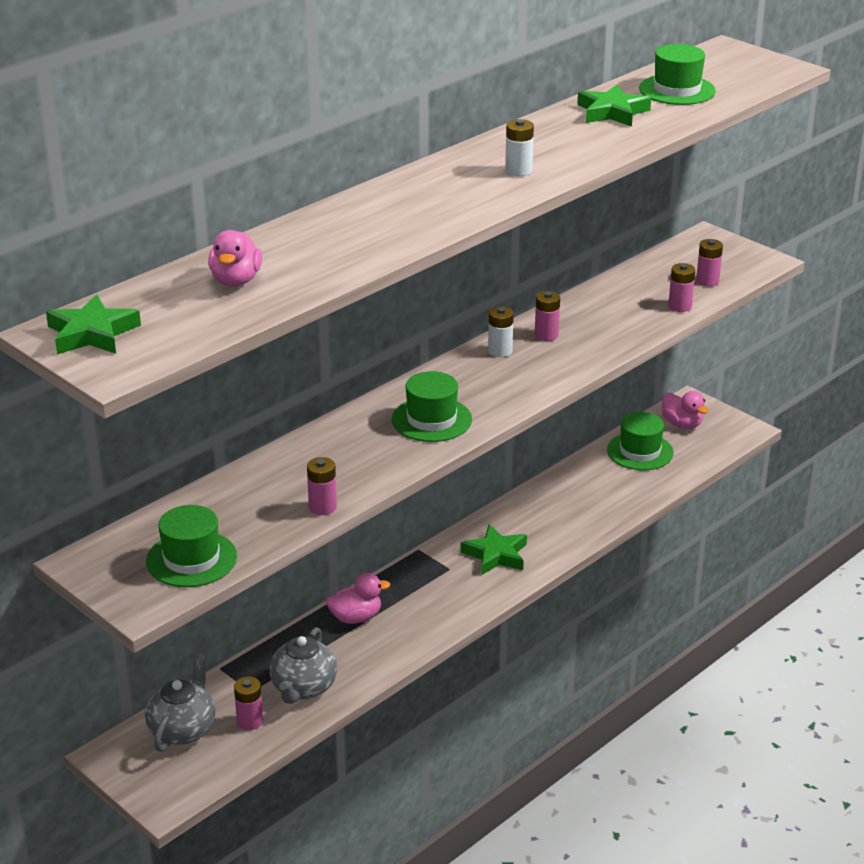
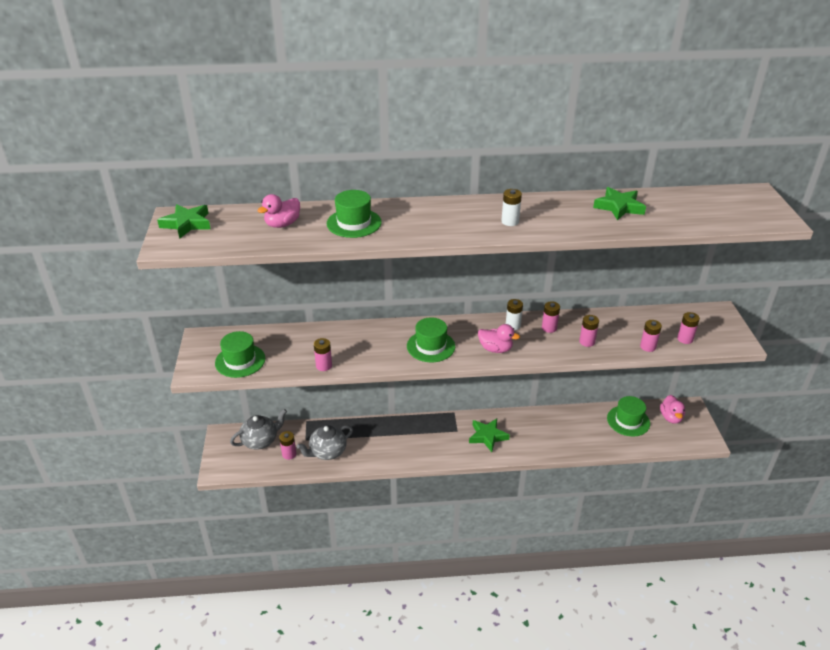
camera: 40 degrees right, 5 degrees up
(356, 617) = (387, 431): pink duck -> pink duck (495, 349)
(608, 331) = (587, 342): none -> pink battery
(677, 90) = (681, 208): green hat -> green hat (354, 223)

